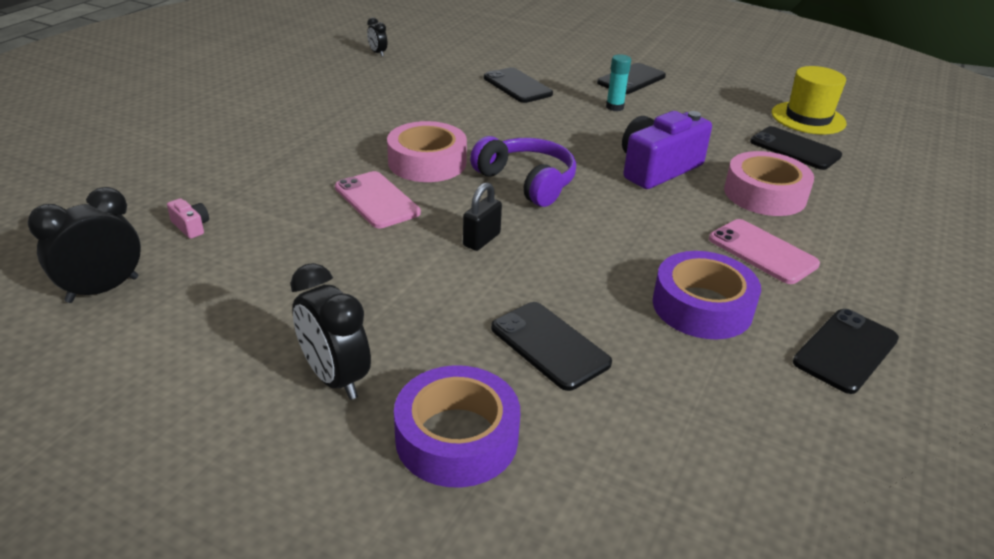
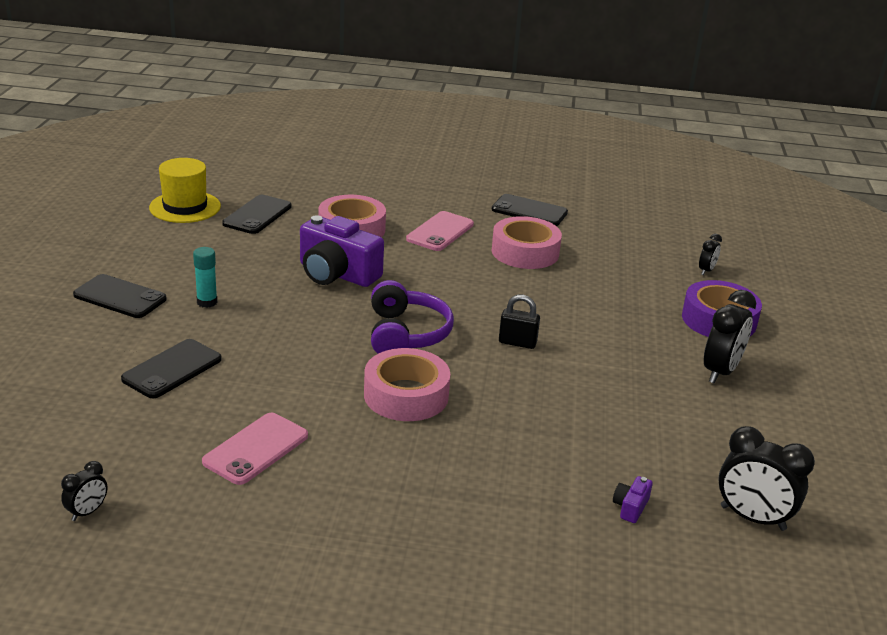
camera: 110 degrees left, 5 degrees down
(191, 226) = (630, 507): pink camera -> purple camera
(377, 200) = (499, 408): pink phone -> pink phone (256, 449)
(527, 182) = (406, 334): purple headphones -> purple headphones turned 150 degrees clockwise
(549, 345) = (614, 300): black phone -> none
(619, 499) = (706, 270): none -> black clock
(702, 306) = (525, 252): purple tape -> pink tape

